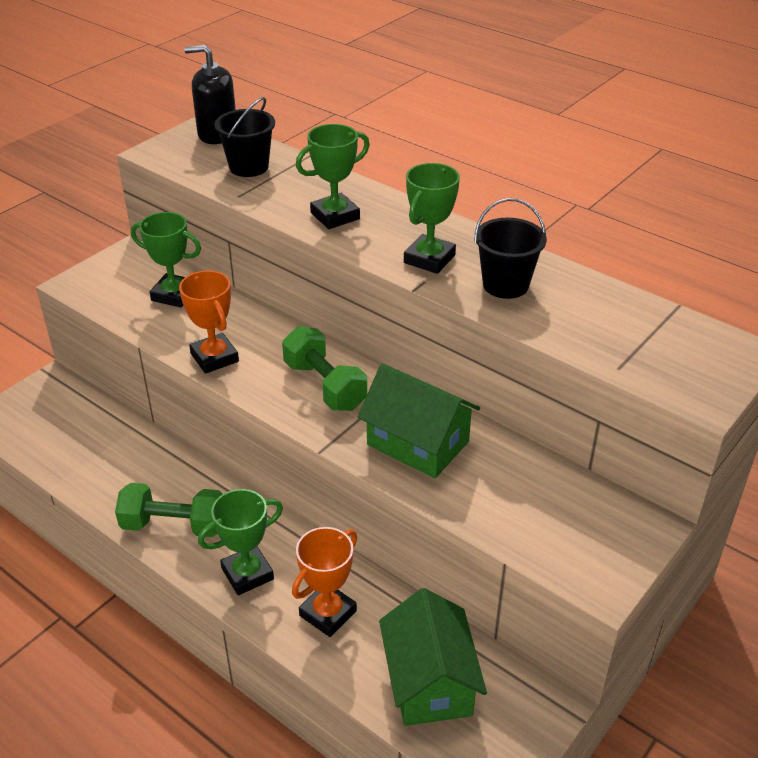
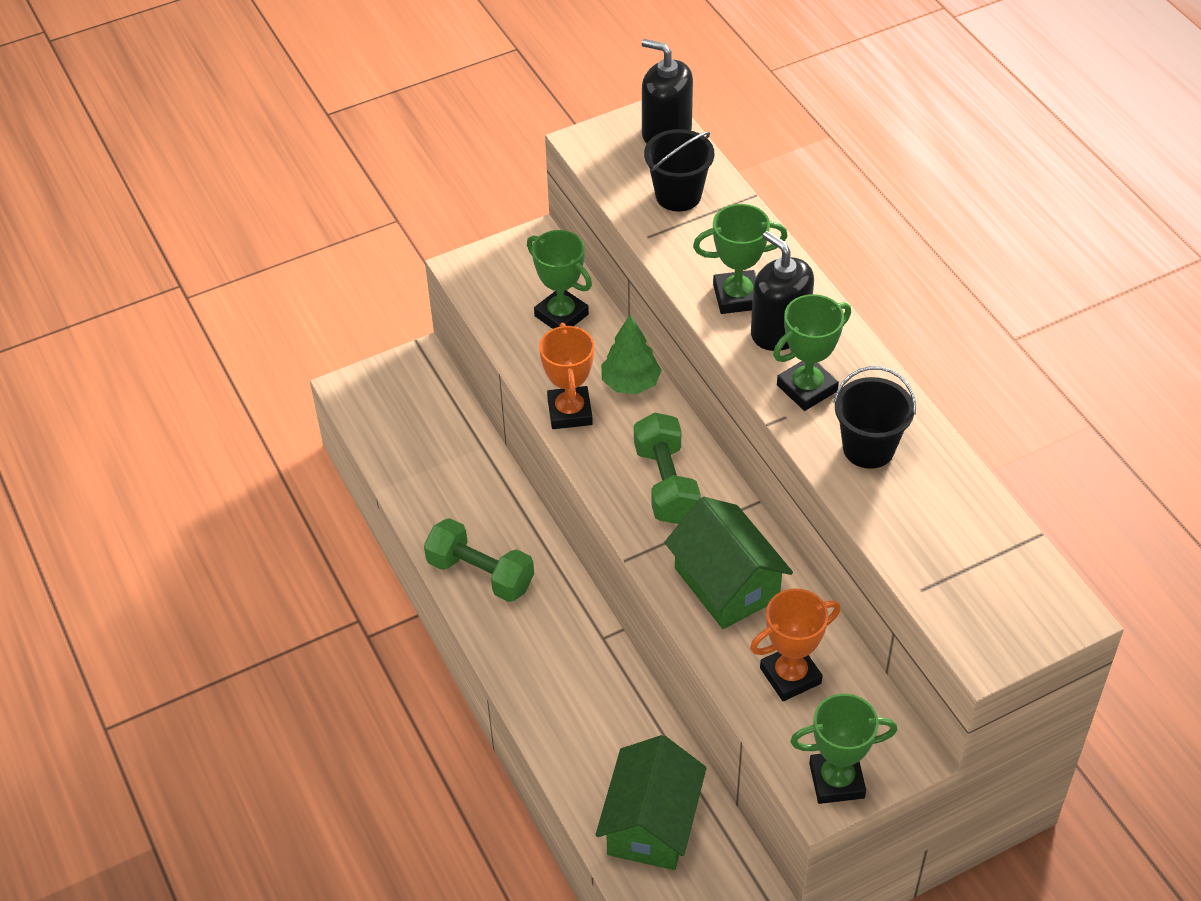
camera: 25 degrees right, 10 degrees up
(247, 574) = (529, 652): green trophy -> green trophy (836, 780)
(256, 325) = (630, 383): none -> green tree
(328, 613) = (588, 720): orange trophy -> orange trophy (790, 676)
(383, 229) = (779, 331): none -> black soap dispenser

